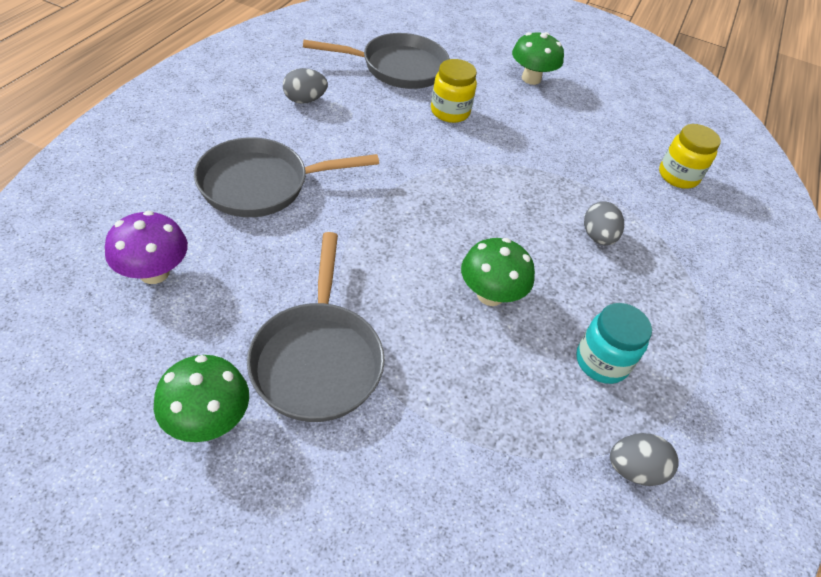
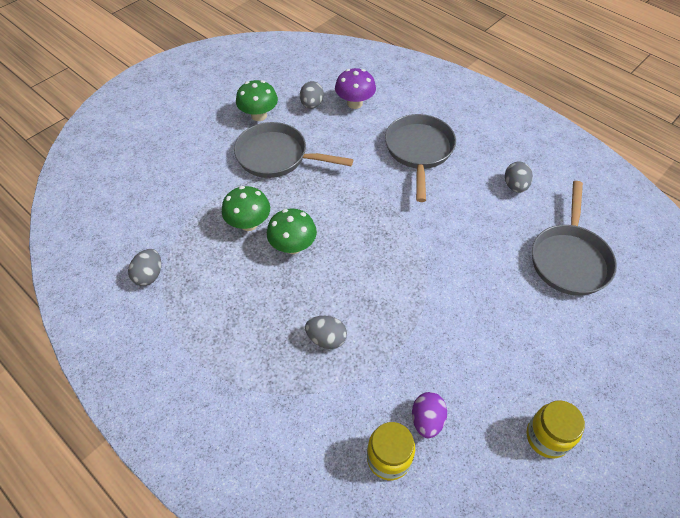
camera: 115 degrees right, 5 degrees up
(163, 336) = (311, 104): none -> grey egg
(450, 112) = (500, 281): yellow jar -> yellow jar (547, 437)
(531, 78) = (562, 376): green mushroom -> green mushroom (249, 223)
(601, 362) = (220, 290): turquoise jar -> none
(627, 155) = (427, 420): none -> purple egg

